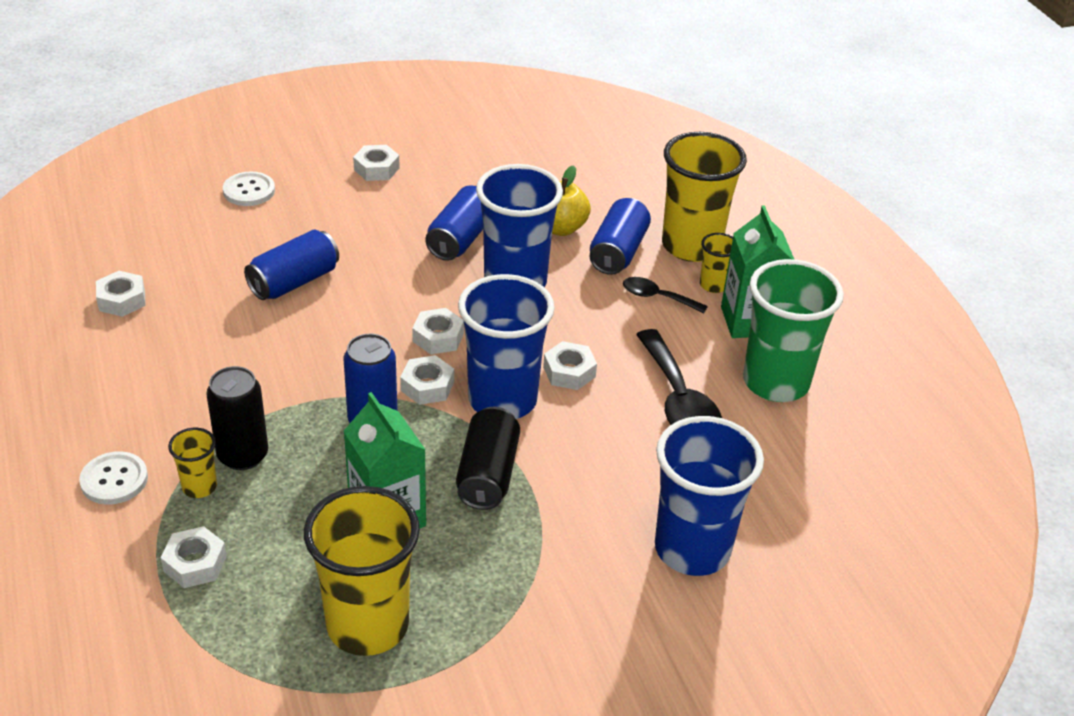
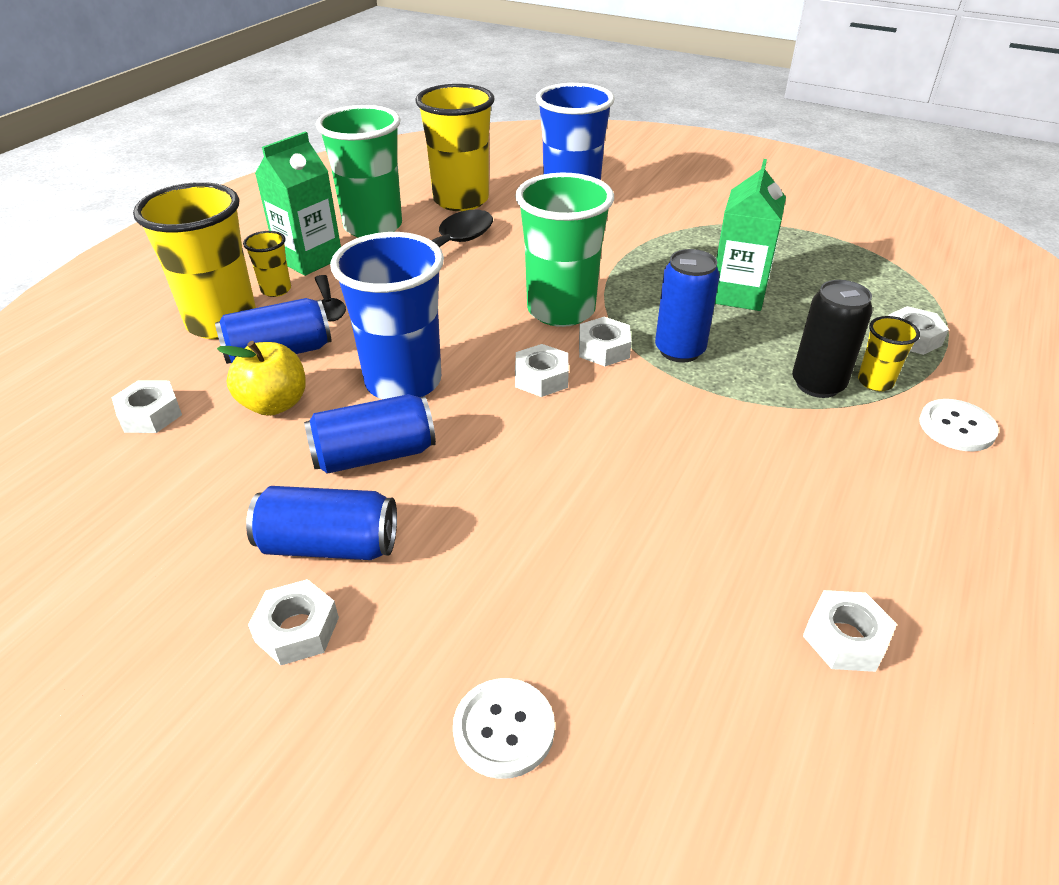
camera: 130 degrees left, 0 degrees up
(294, 282) = (606, 520): blue can -> blue can (329, 545)
(367, 625) = (808, 257): yellow cup -> yellow cup (461, 200)
(487, 474) = (637, 280): black can -> none
(502, 400) = (561, 310): blue cup -> green cup
(569, 372) = (484, 300): white nut -> white nut (150, 414)

